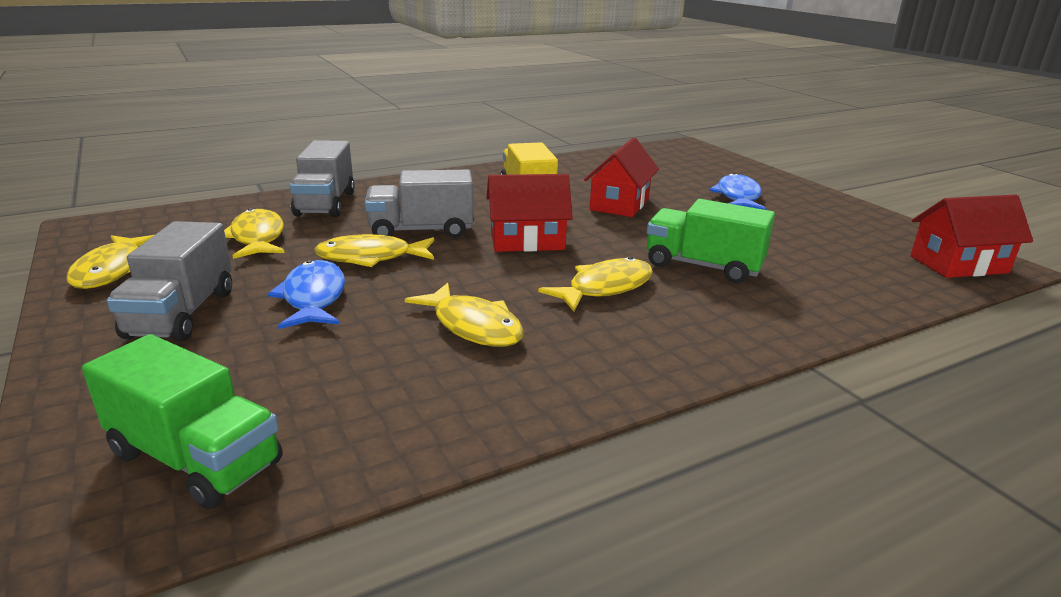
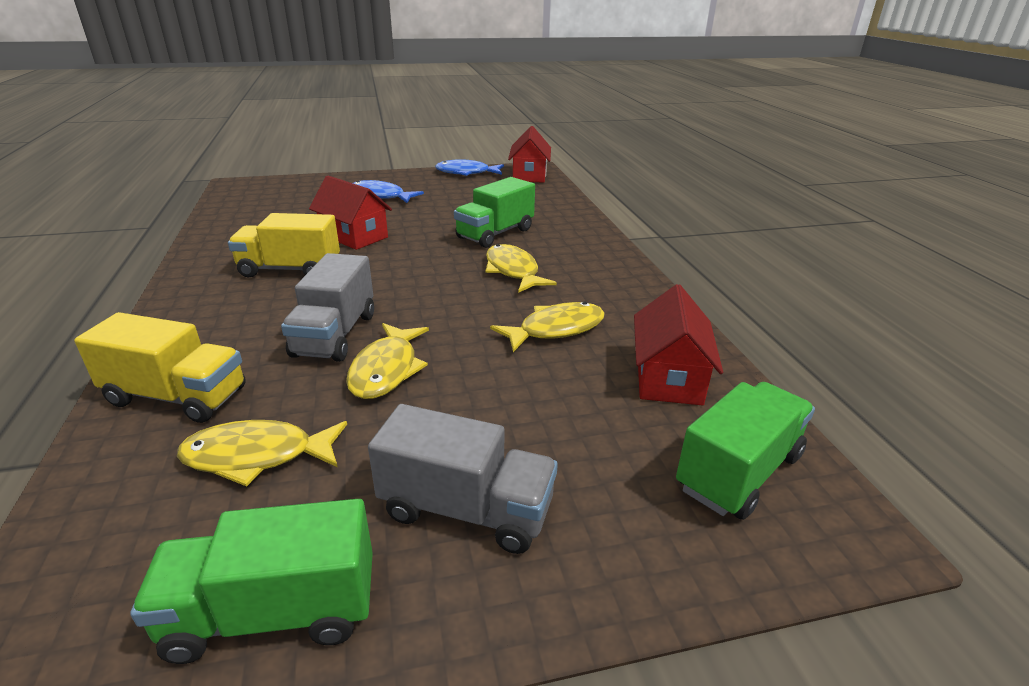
camera: 75 degrees left, 5 degrees up
(112, 270) = (274, 612): yellow fish -> green truck
(313, 298) = (467, 409): blue fish -> blue fish (466, 173)
(325, 204) = (177, 396): grey truck -> yellow truck
(527, 241) = (404, 286): red house -> red house (668, 377)

